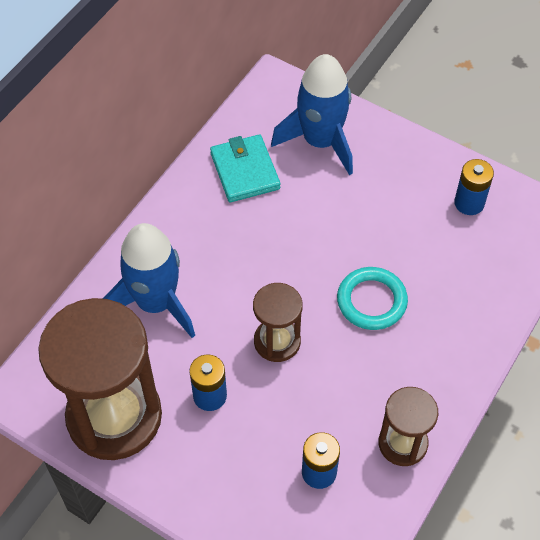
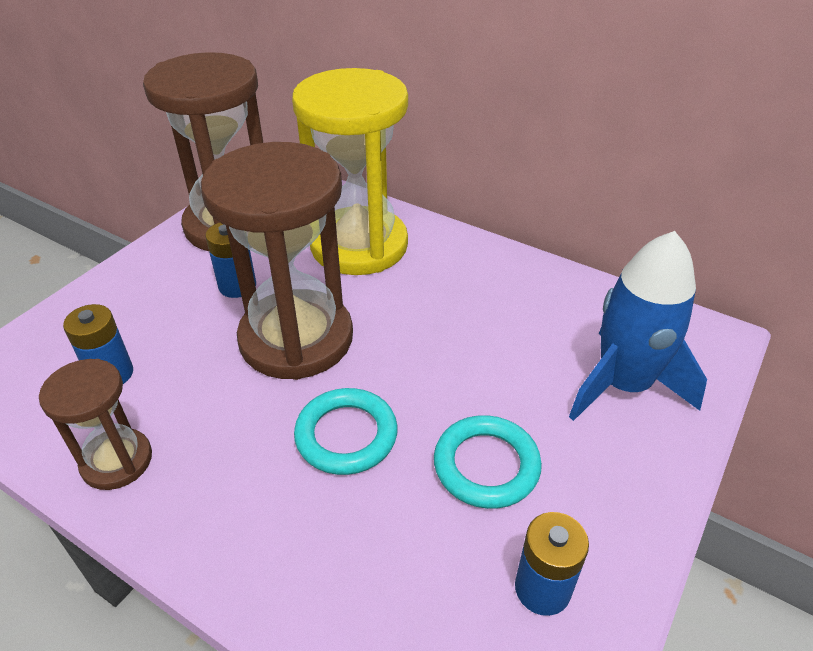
camera: 90 degrees right, 15 degrees down
(155, 303) = (359, 245): blue rocket -> yellow hourglass
(245, 171) = (551, 309): turquoise wallet -> none
(277, 341) = (296, 338): brown hourglass -> brown hourglass, size x1.95
(391, 222) = (486, 465): none -> turquoise ring

